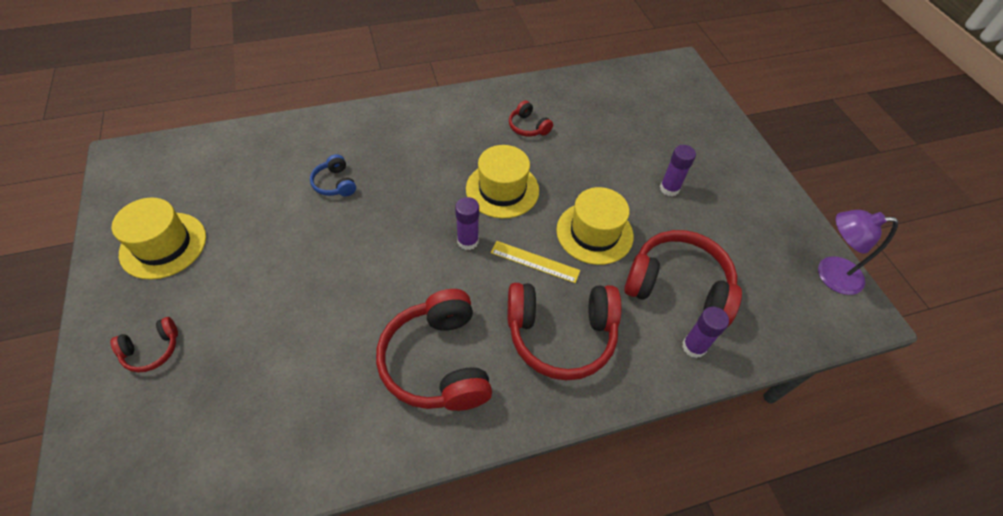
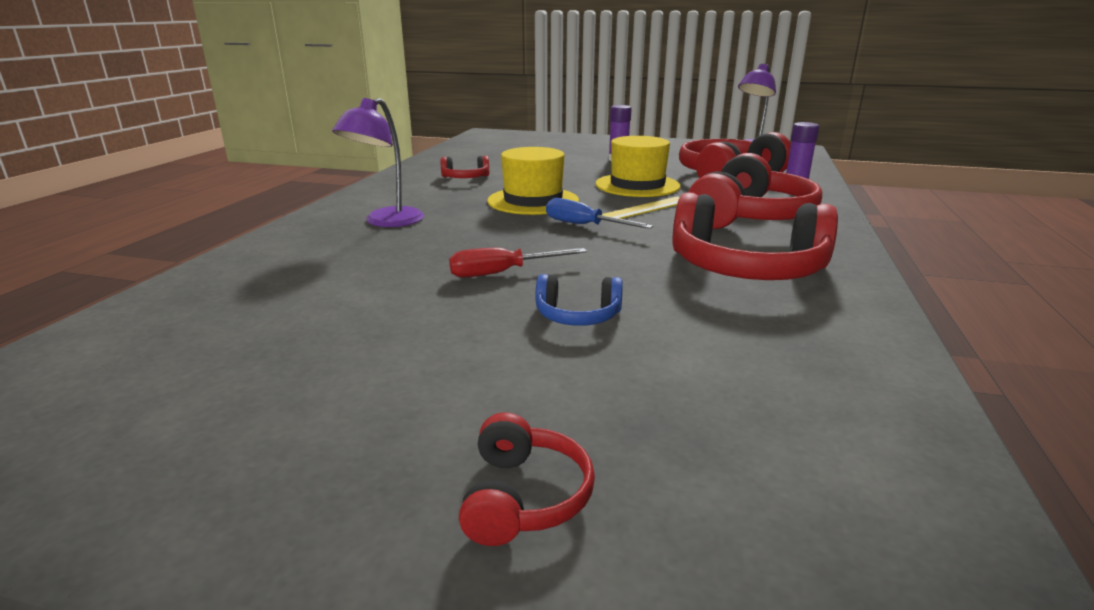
camera: 55 degrees left, 30 degrees down
(163, 245) = (252, 434): yellow hat -> none
(335, 183) = (379, 267): blue headphones -> blue headphones (577, 316)
(357, 240) = (502, 273): none -> red screwdriver
(406, 143) = (386, 222): none -> purple lamp
(468, 241) = (584, 225): purple glue stick -> blue screwdriver

